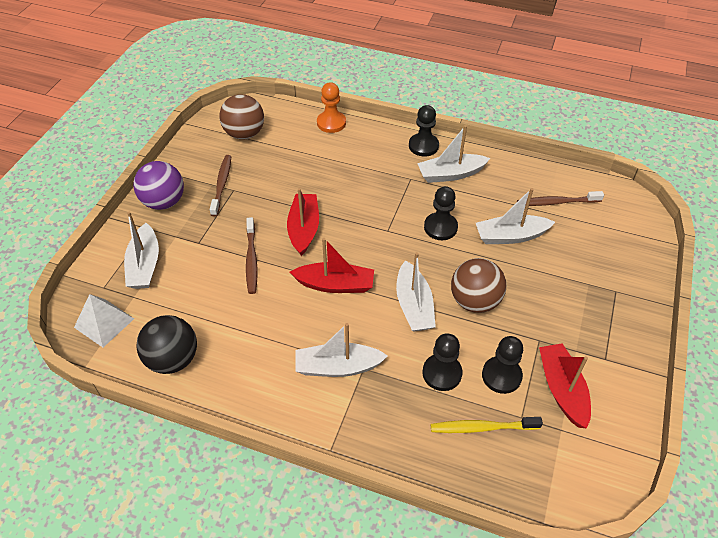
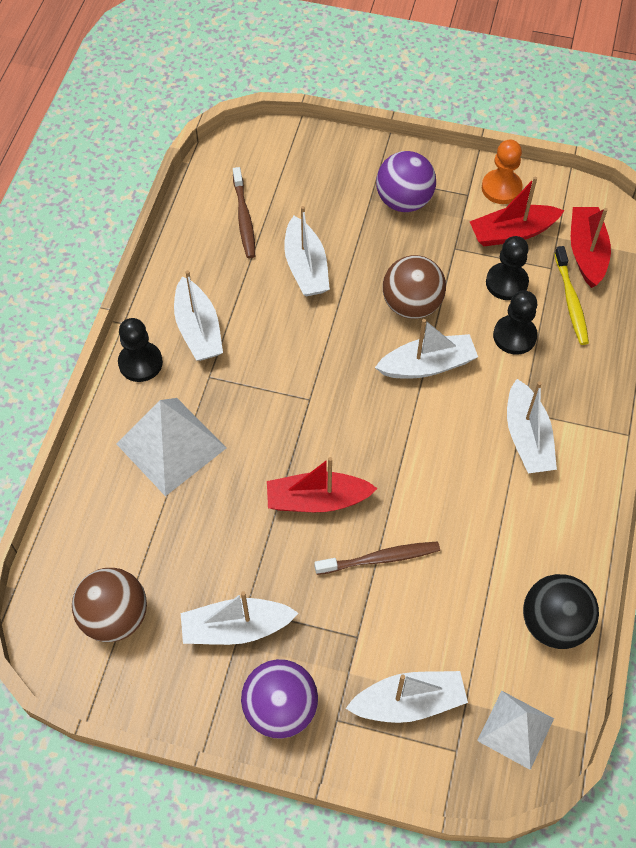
camera: 95 degrees left, 10 degrees up
(222, 184) = (236, 628): brown toothbrush -> white boat
(331, 123) = (88, 489): orange pawn -> orange pawn (501, 188)
(335, 284) = (408, 451): red boat -> red boat (586, 252)
(357, 159) = (171, 446): none -> white pyramid
(440, 227) = (298, 340): black pawn -> none
(589, 307) = (404, 201): none -> purple ball

